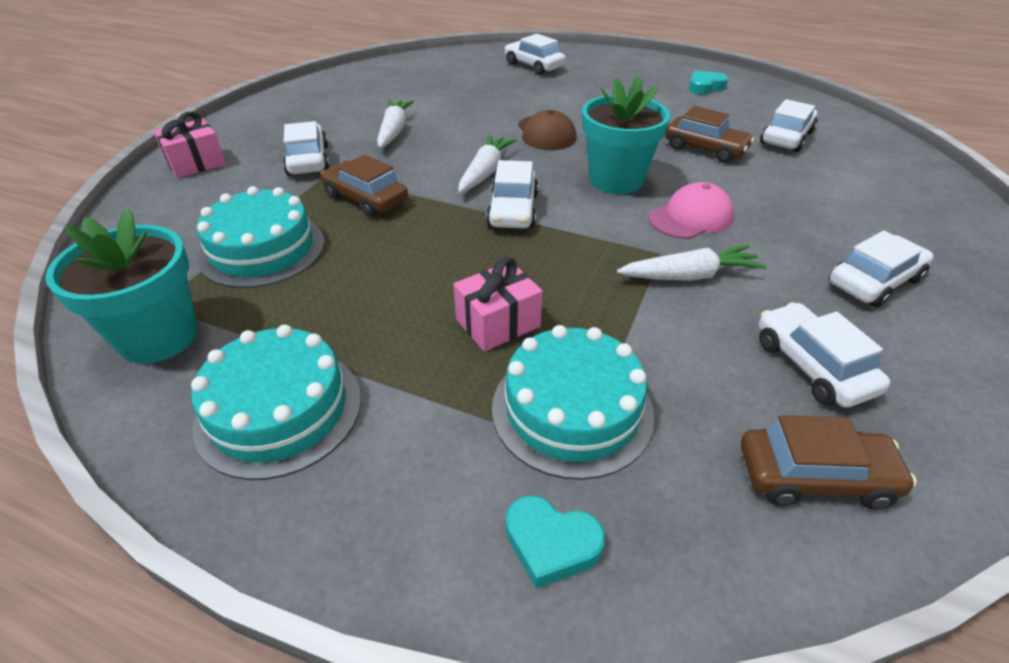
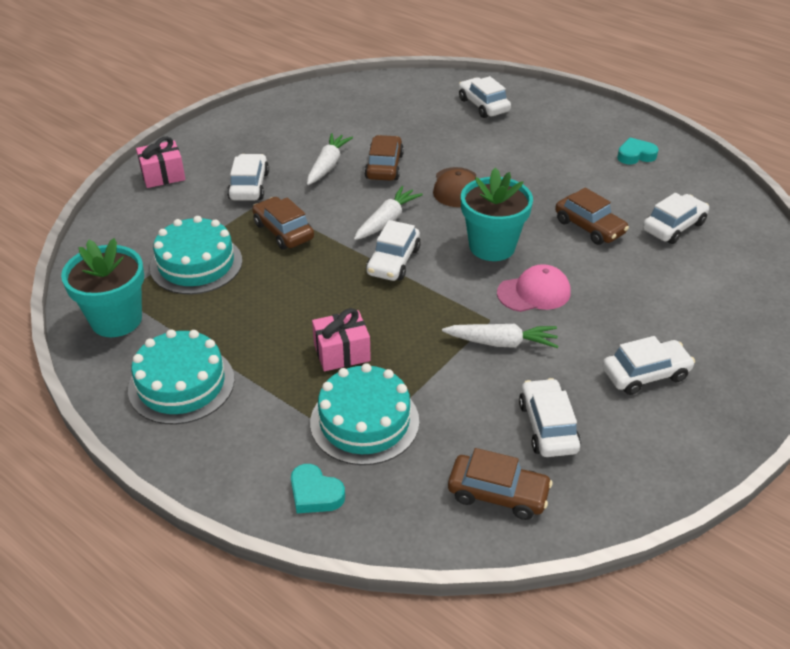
camera: 15 degrees right, 0 degrees up
(458, 124) = (384, 166): none -> brown car

